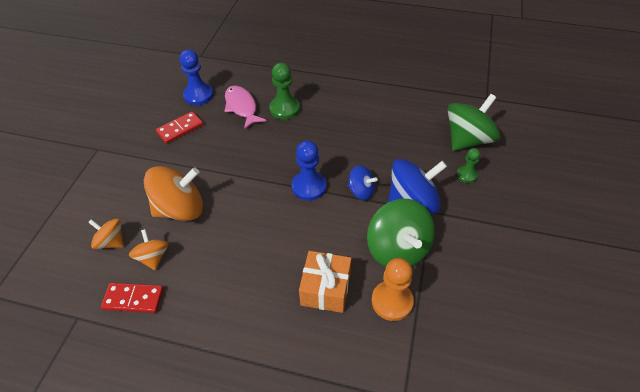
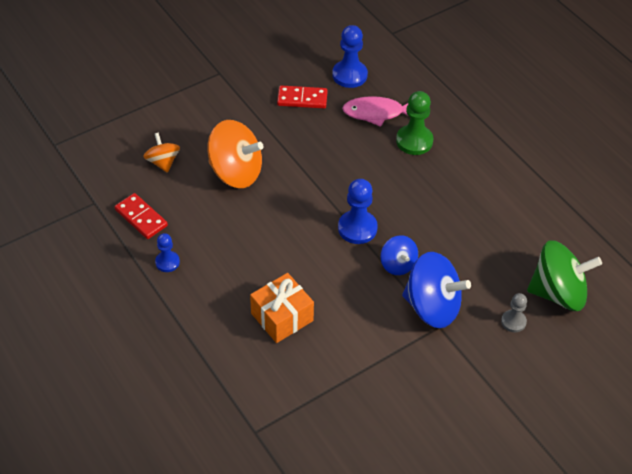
camera: 40 degrees right, 0 degrees up
(153, 257) = (181, 197): orange spinning top -> none
(192, 318) = (167, 262): none -> blue pawn
(242, 107) = (377, 113): pink fish -> pink fish turned 105 degrees counterclockwise
(392, 301) = (322, 365): orange pawn -> none
(398, 249) = (373, 333): green spinning top -> none
(466, 175) = (513, 321): green pawn -> grey pawn

